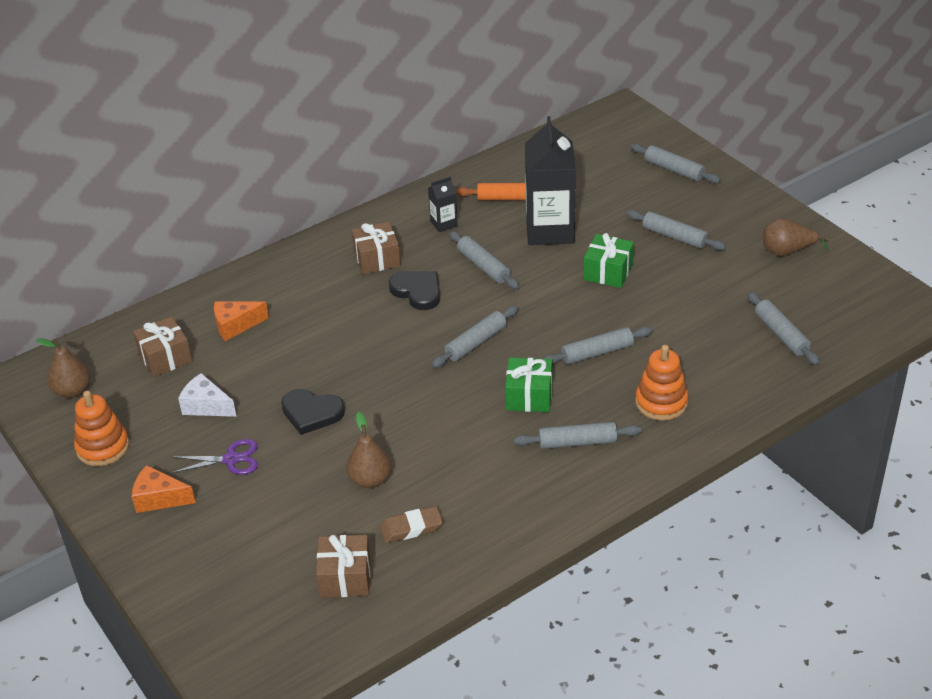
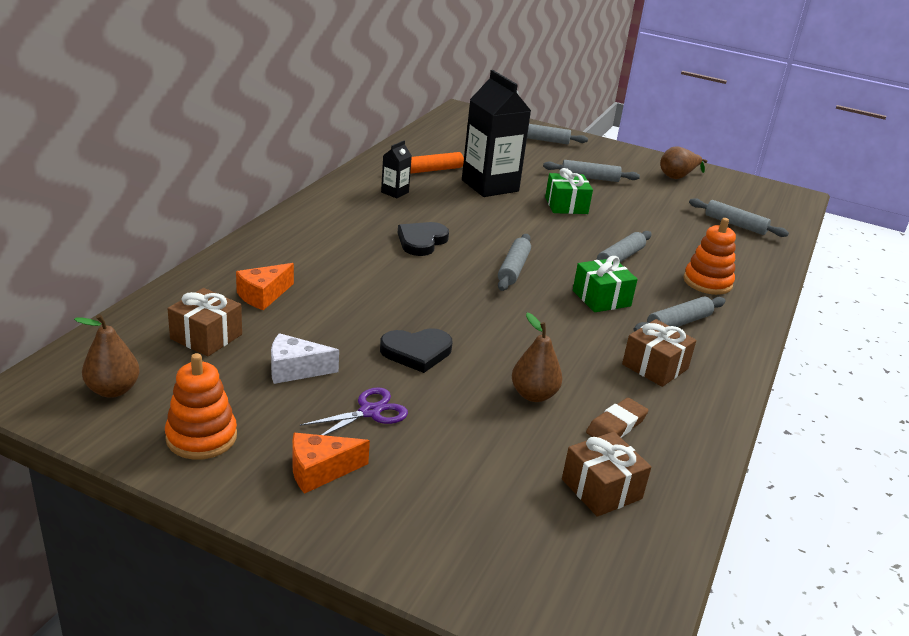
camera: 35 degrees left, 10 degrees down
(377, 259) = (359, 224): brown gift -> brown gift (655, 366)
(417, 291) = (421, 241): black heart -> black heart turned 75 degrees counterclockwise
(483, 266) = (461, 216): grey rolling pin -> none

